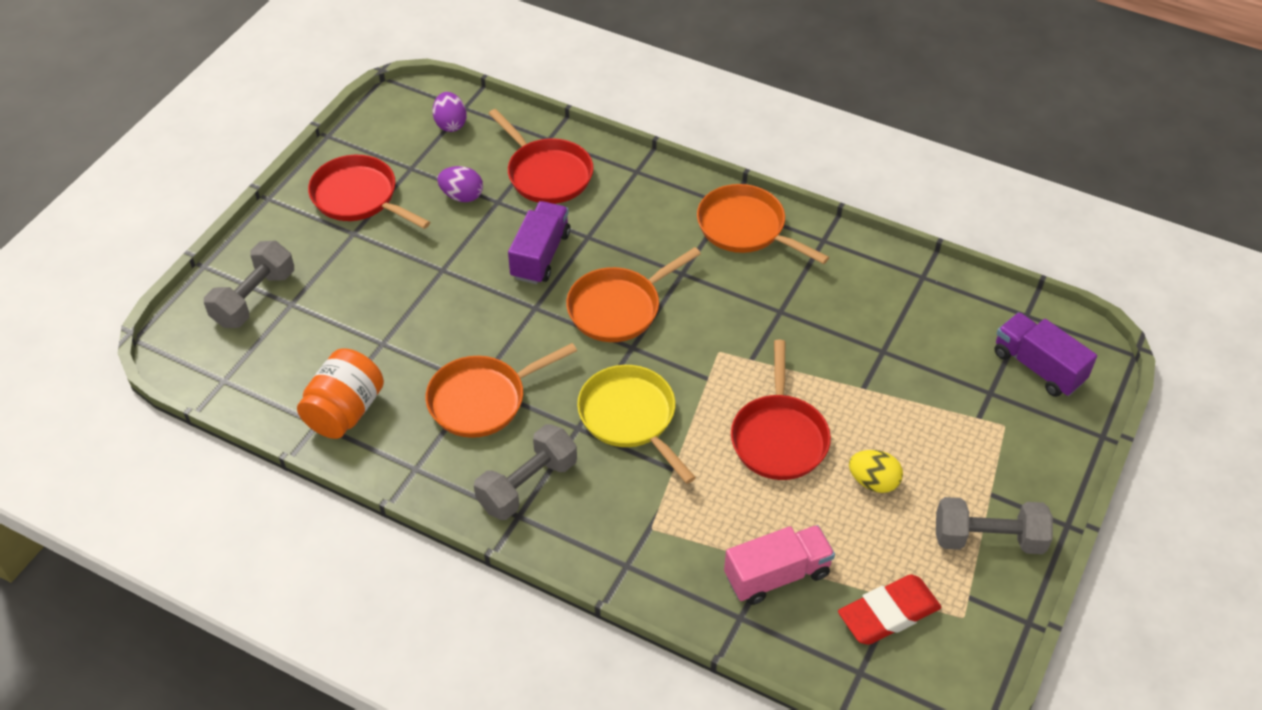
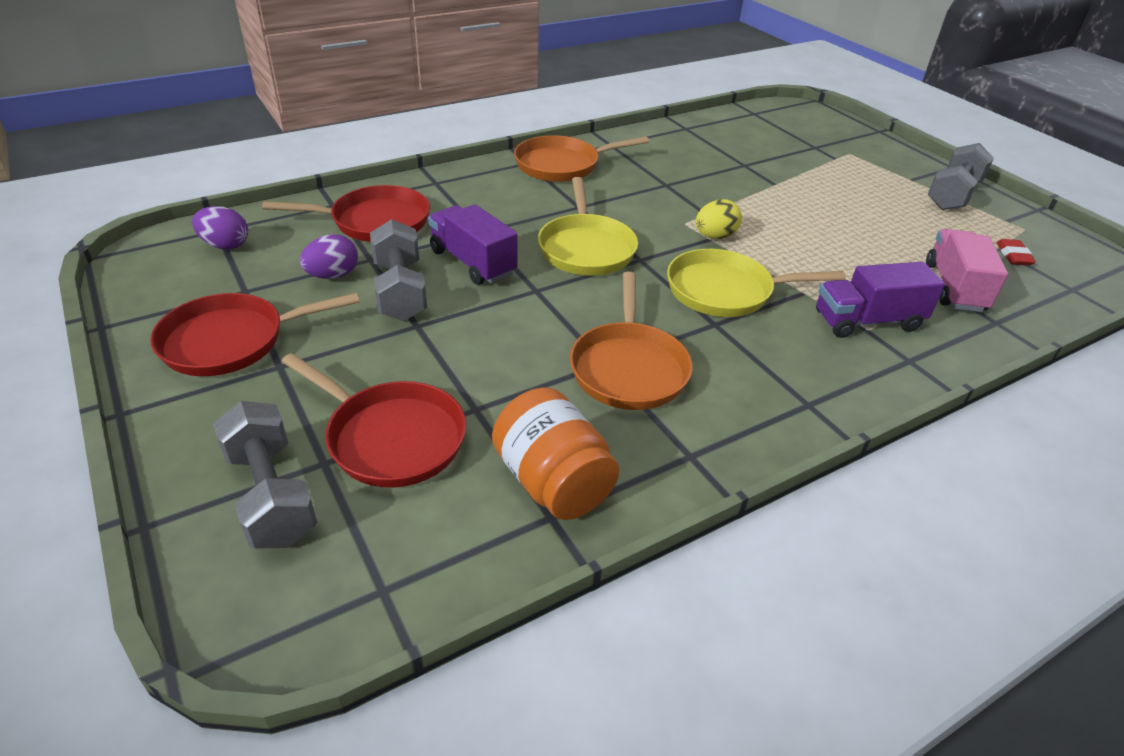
camera: 60 degrees left, 10 degrees down
(527, 485) = (770, 382): grey dumbbell -> grey dumbbell (400, 291)
(619, 308) = (586, 248): orange pan -> yellow pan
(779, 437) = (801, 232): red pan -> red pan (390, 437)
(873, 482) = (874, 214): yellow egg -> yellow egg (714, 236)
(888, 614) = (1013, 256): red eraser -> red eraser, size x0.53
(1038, 367) = (804, 126): purple truck -> purple truck (867, 321)

